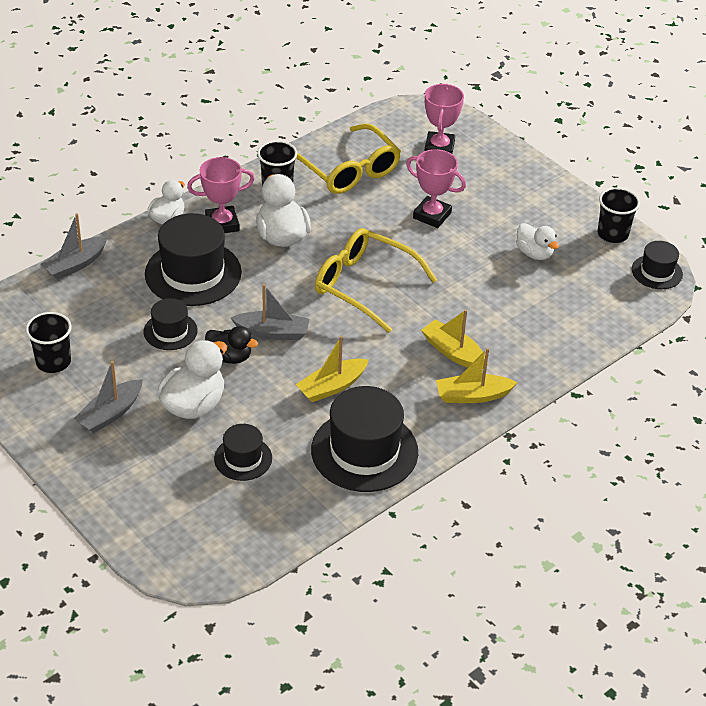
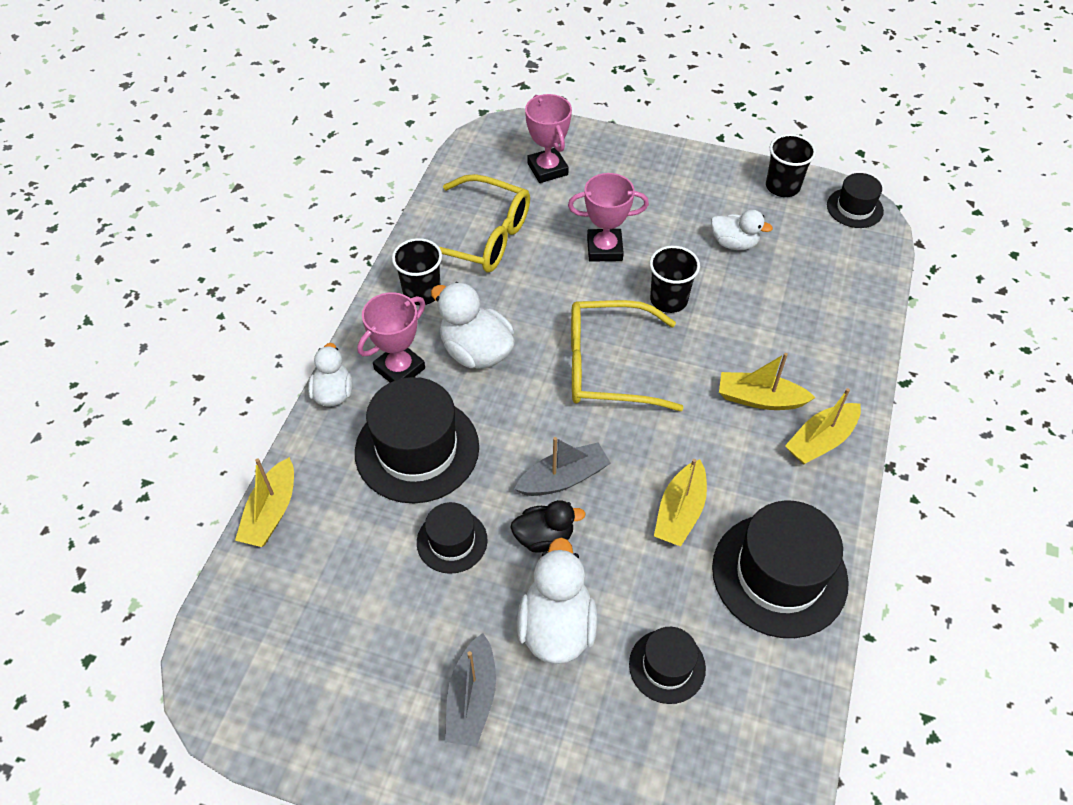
camera: 30 degrees left, 10 degrees up
(53, 362) = (347, 666): black cup -> black cup (668, 300)
(75, 264) = (271, 512): grey boat -> yellow boat

